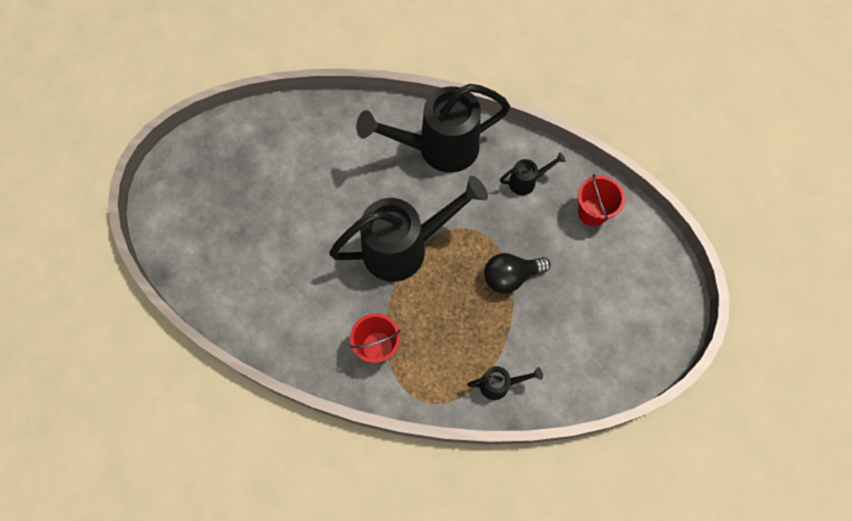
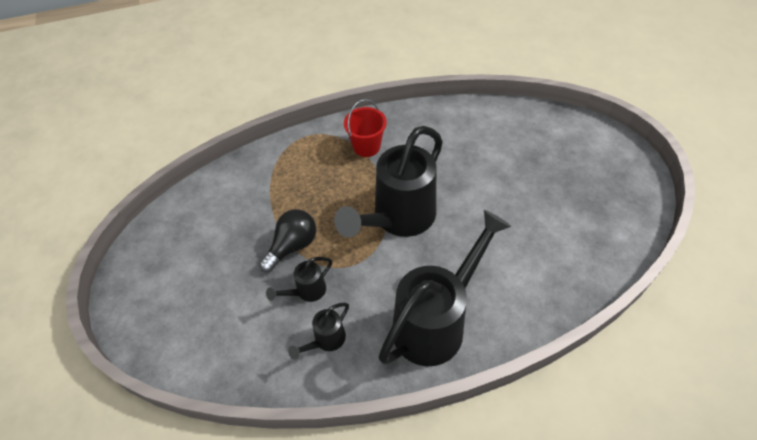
camera: 150 degrees right, 15 degrees down
(499, 384) = (259, 170): black watering can -> black watering can (306, 291)
(592, 212) = (241, 348): red bucket -> none

